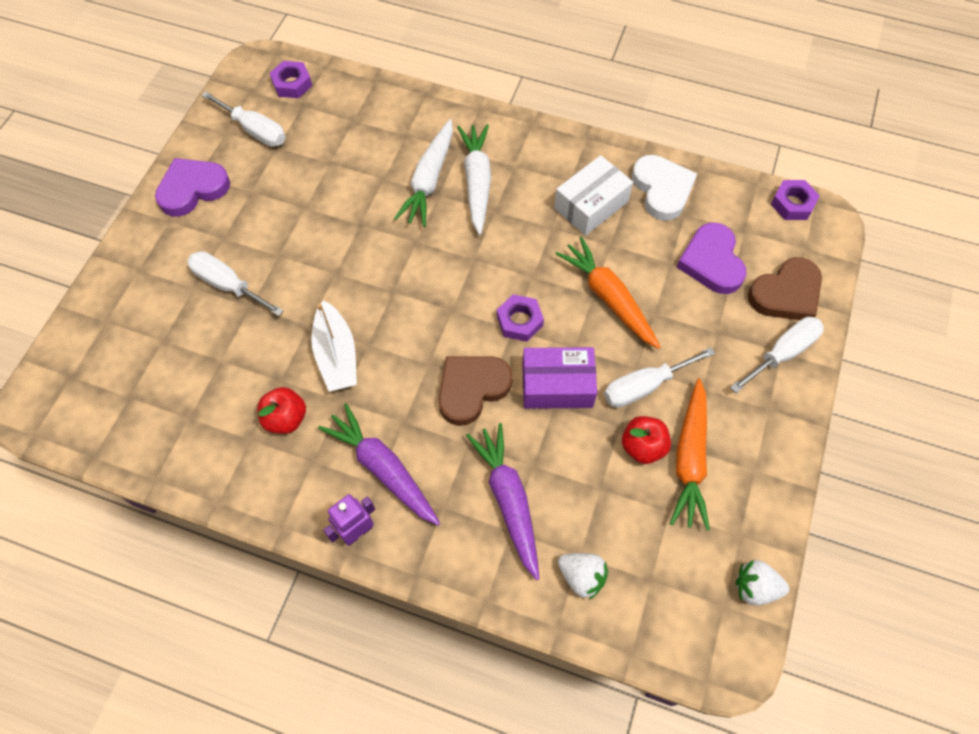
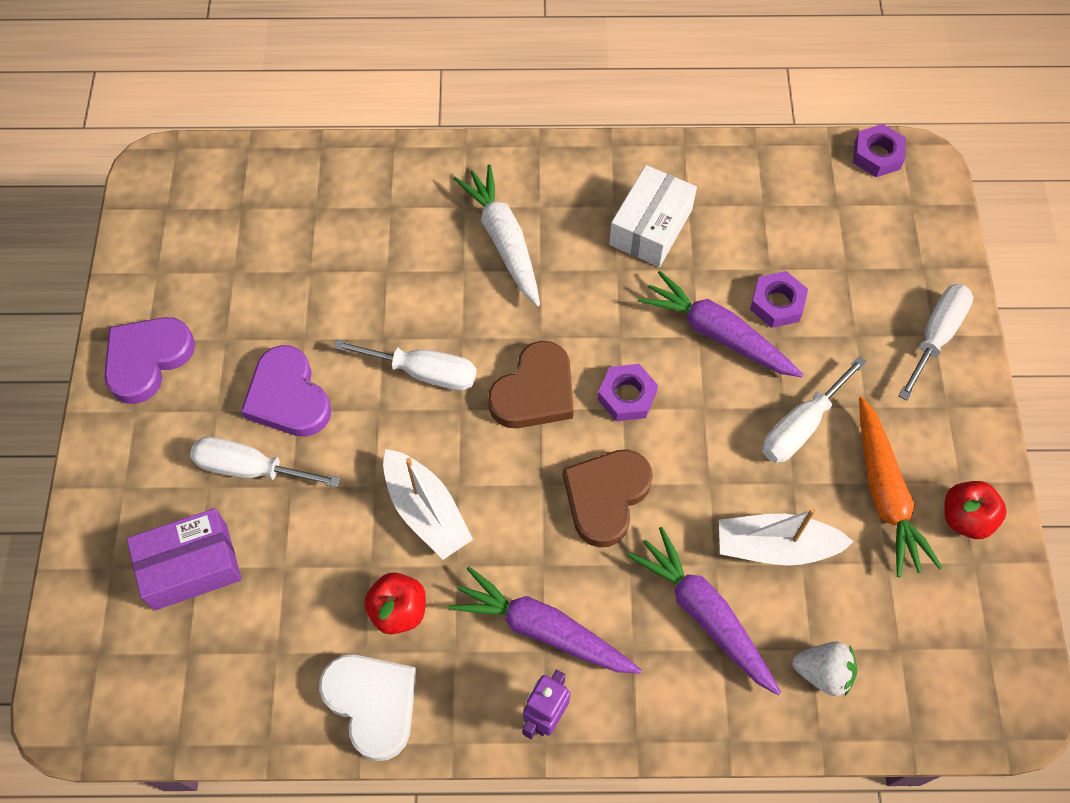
camera: 20 degrees left, 0 degrees up
(255, 130) = (194, 258): white screwdriver -> white screwdriver (424, 372)
(292, 84) = (215, 183): purple nut -> purple nut (777, 303)
(429, 180) = (444, 255): white carrot -> none
(557, 385) = (702, 459): purple box -> purple box (191, 566)
(585, 469) = (775, 547): none -> white boat
(608, 298) = (717, 334): orange carrot -> purple carrot
(642, 446) = (828, 498): red apple -> red apple (965, 518)
(662, 189) = (724, 183): white heart -> white heart (372, 703)
(711, 262) = (815, 253): purple heart -> purple heart (288, 397)
(755, 587) = (1012, 614): white strawberry -> none
(786, 294) = (912, 265): brown heart -> brown heart (535, 392)

